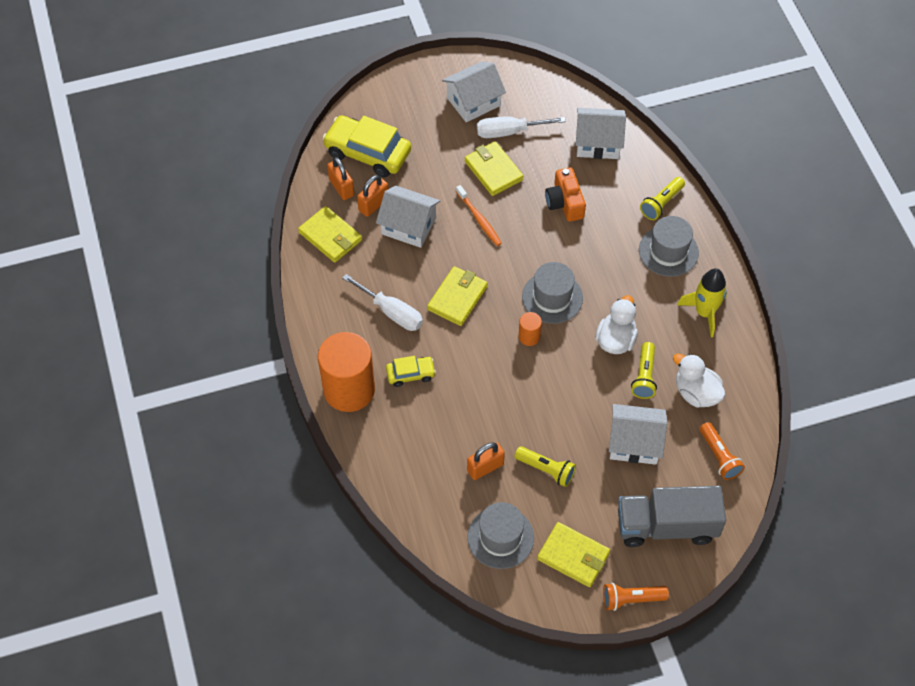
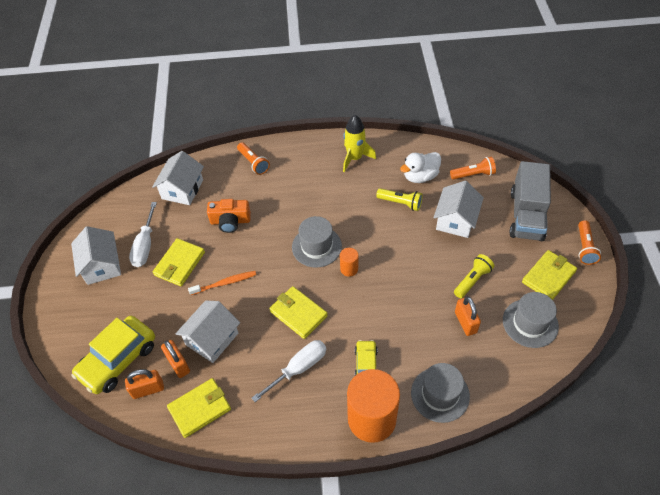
camera: 75 degrees left, 5 degrees down
(493, 170) = (179, 264): yellow wallet -> yellow wallet turned 45 degrees counterclockwise
(615, 340) = (365, 214): white duck -> none
(661, 203) = (253, 163): yellow flashlight -> orange flashlight
(668, 251) = (297, 167): grey hat -> grey hat (440, 394)

